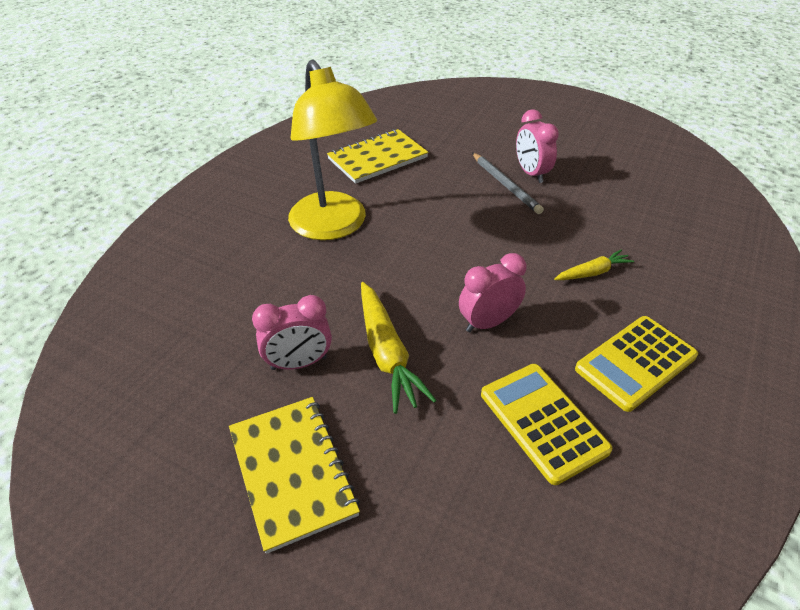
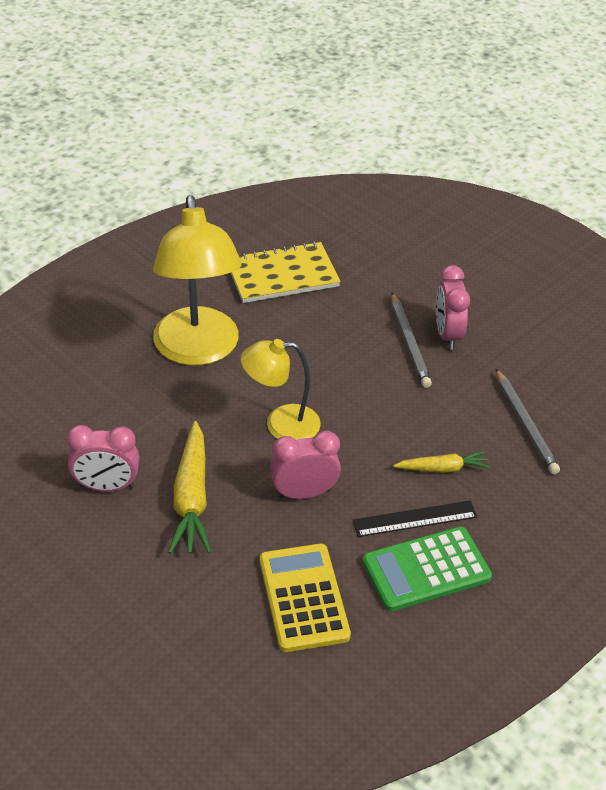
camera: 15 degrees right, 0 degrees up
(292, 472) = (65, 579): yellow notebook -> none
(436, 269) = (281, 424): none -> yellow lamp
(597, 320) = (415, 519): none -> black ruler
(633, 223) = (525, 424): none -> grey pencil
(635, 363) = (426, 570): yellow calculator -> green calculator

